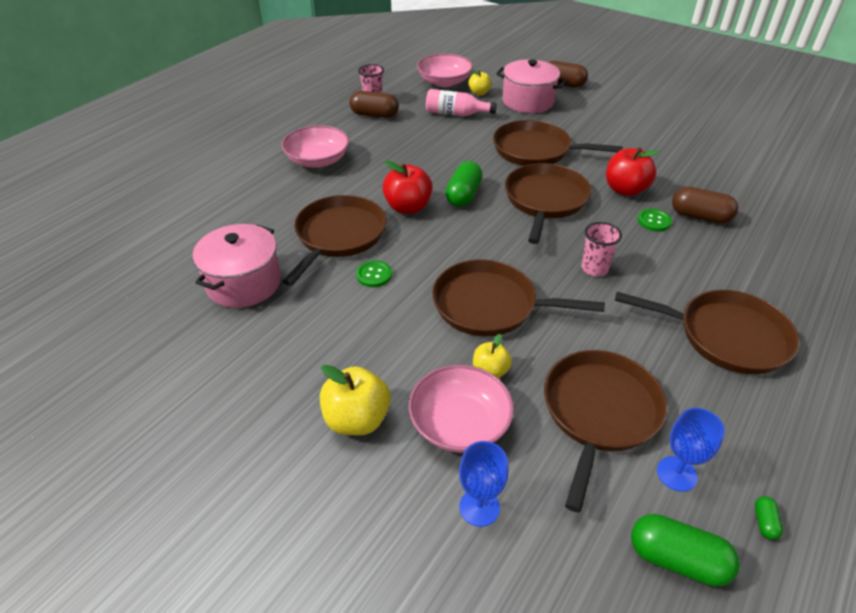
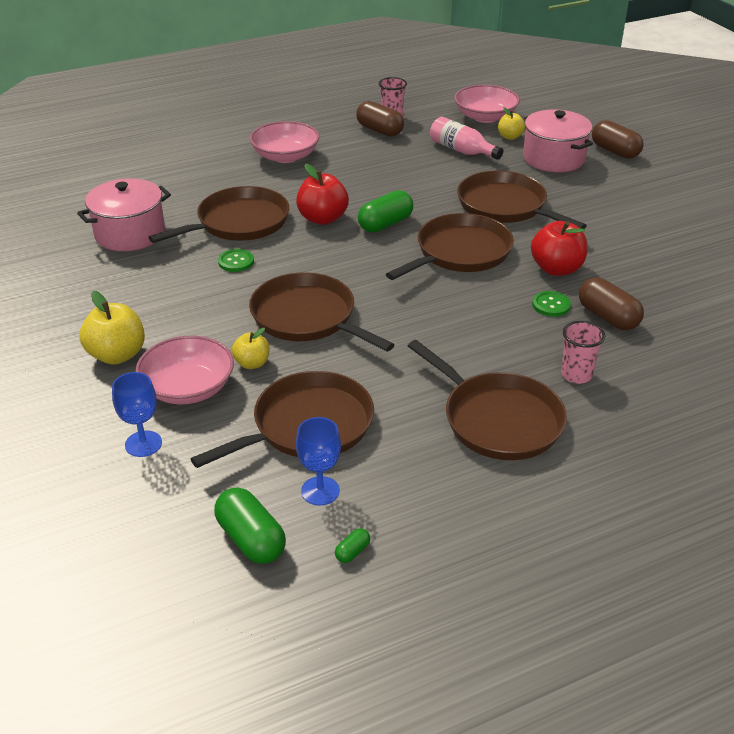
camera: 30 degrees right, 5 degrees down
(594, 269) = (437, 323): pink cup -> pink cup (576, 375)

